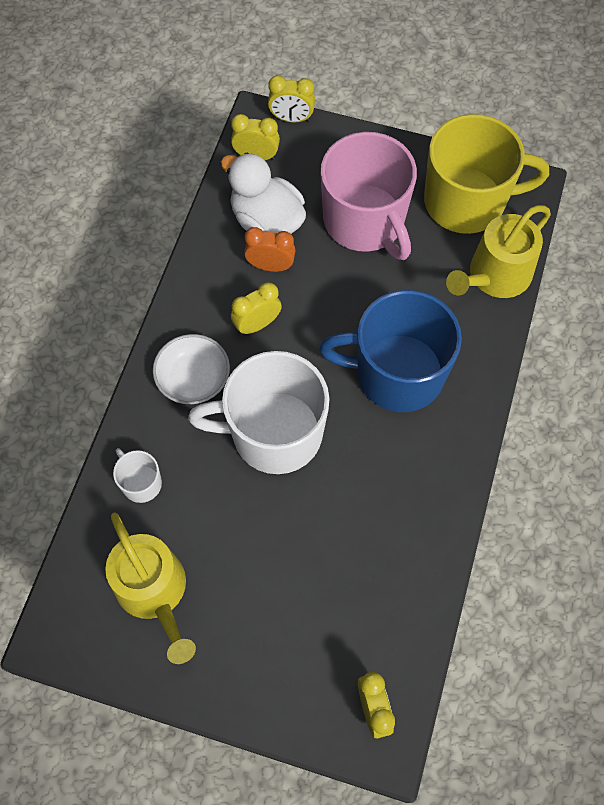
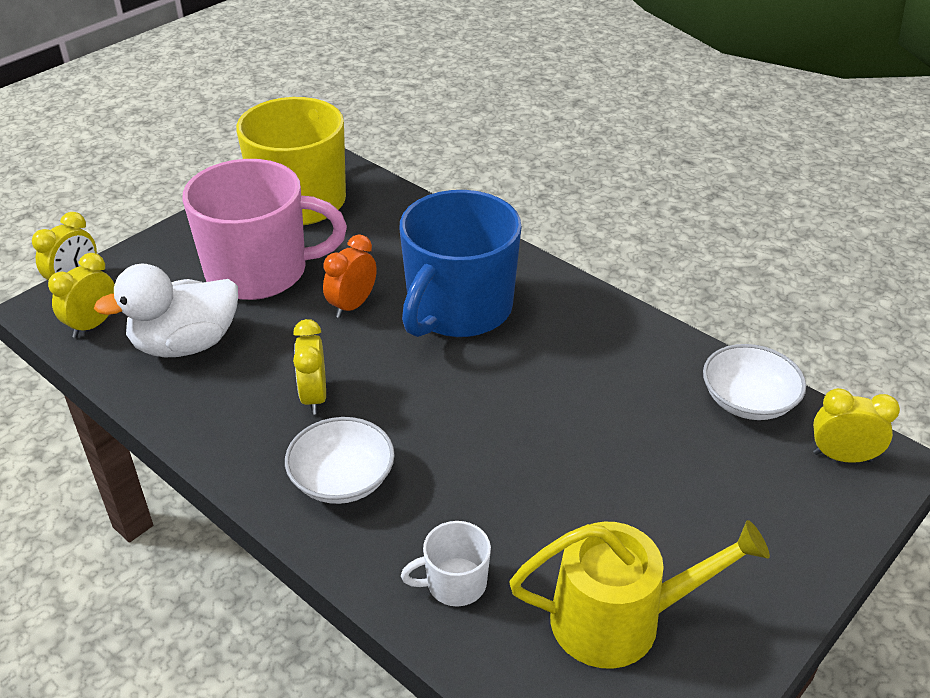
camera: 65 degrees left, 25 degrees down
(270, 266) = (248, 360): orange clock -> orange clock (352, 305)
(274, 433) = (466, 428): white mug -> none
(402, 622) = (748, 400): none -> white bowl
(495, 276) = (399, 211): yellow watering can -> none

